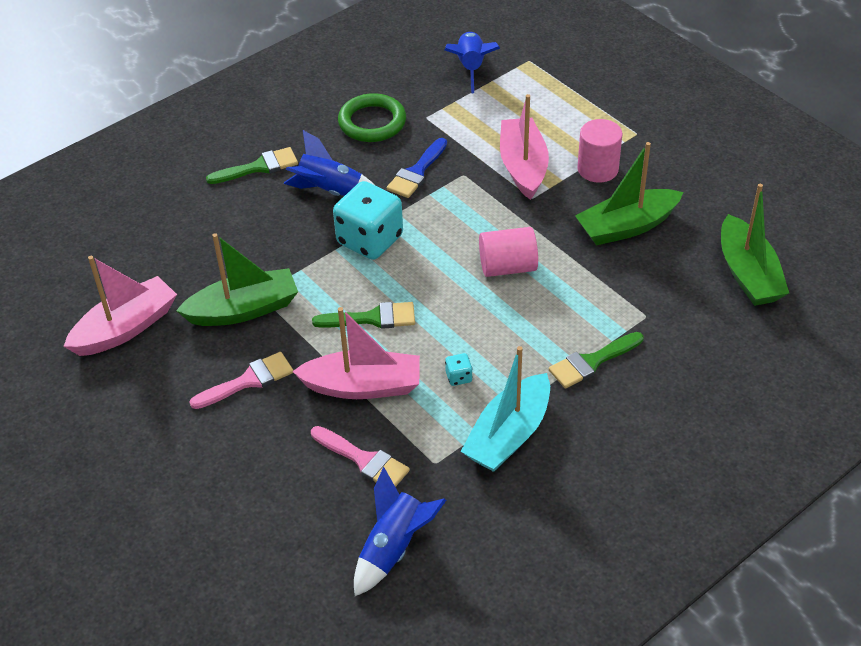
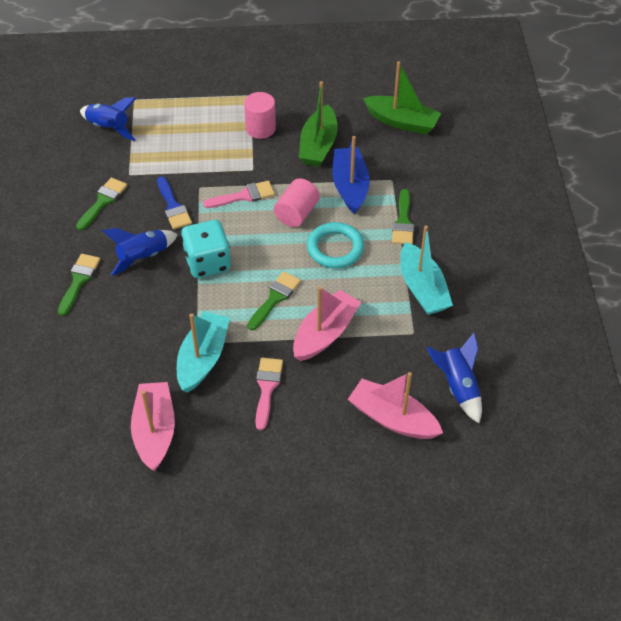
camera: 55 degrees left, 5 degrees up
(243, 309) = (203, 358): green boat -> turquoise boat
(364, 460) = (382, 365): pink brush -> pink brush (244, 196)
(372, 122) = (103, 201): green ring -> green brush
(458, 377) = (360, 285): turquoise dice -> none
(491, 326) = (335, 248): none -> turquoise ring
(523, 166) = (223, 157): pink boat -> pink boat (392, 418)
(595, 287) = (350, 186): none -> blue boat

